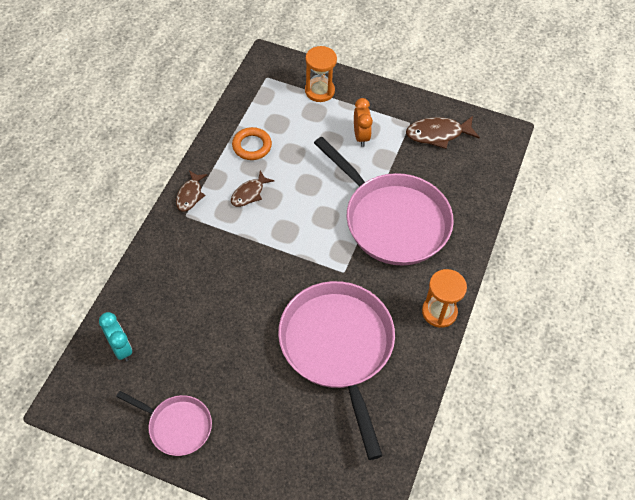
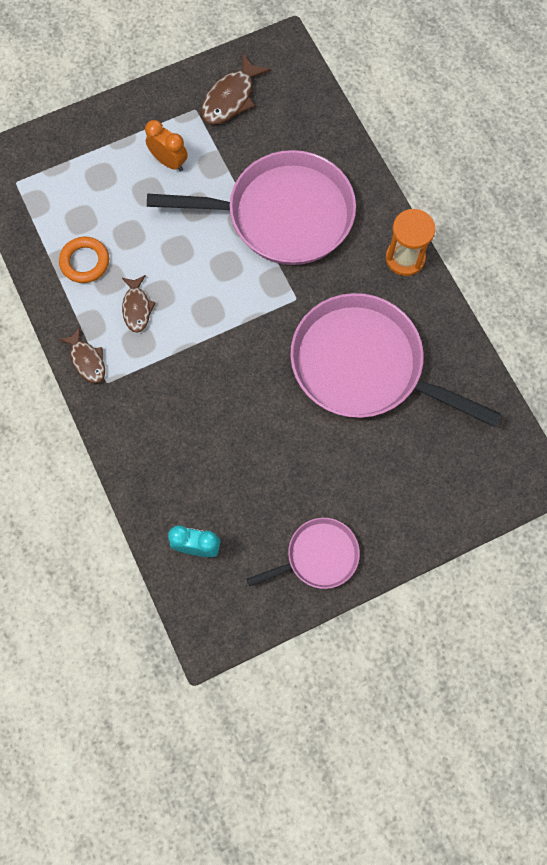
camera: 45 degrees left, 15 degrees up
(319, 91) = (81, 151): orange hourglass -> none

